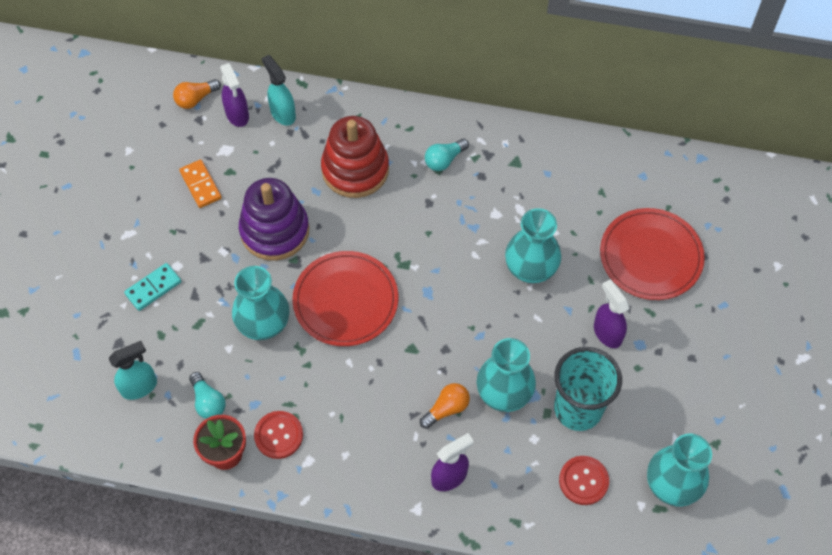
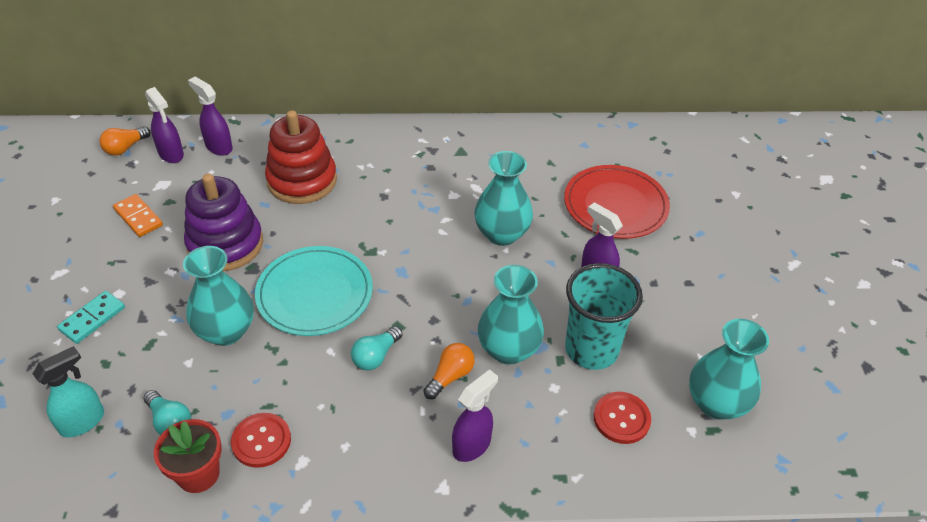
camera: 15 degrees left, 15 degrees down
(282, 113) = (218, 147): turquoise spray bottle -> purple spray bottle
(345, 301) = (315, 294): red plate -> turquoise plate
(444, 160) = (390, 160): turquoise light bulb -> turquoise light bulb (376, 356)

